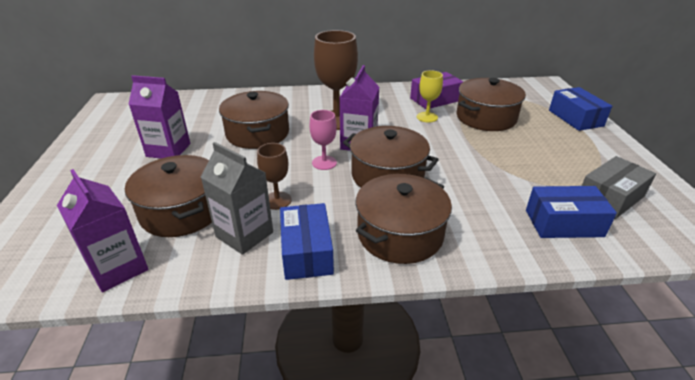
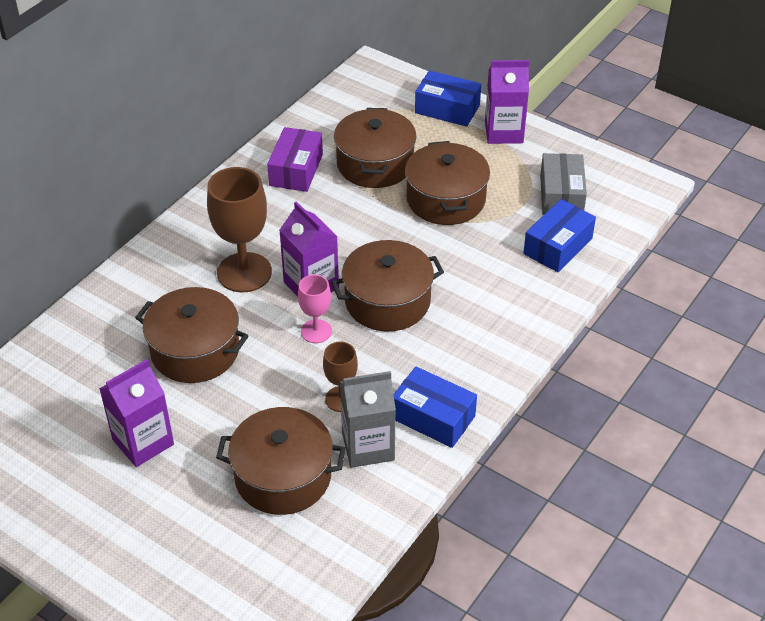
camera: 50 degrees left, 10 degrees up
(118, 268) = (327, 552): purple carton -> purple carton (503, 132)
(400, 234) = (471, 347): brown pot -> brown pot (446, 199)
(427, 117) = (323, 203): yellow goblet -> none

